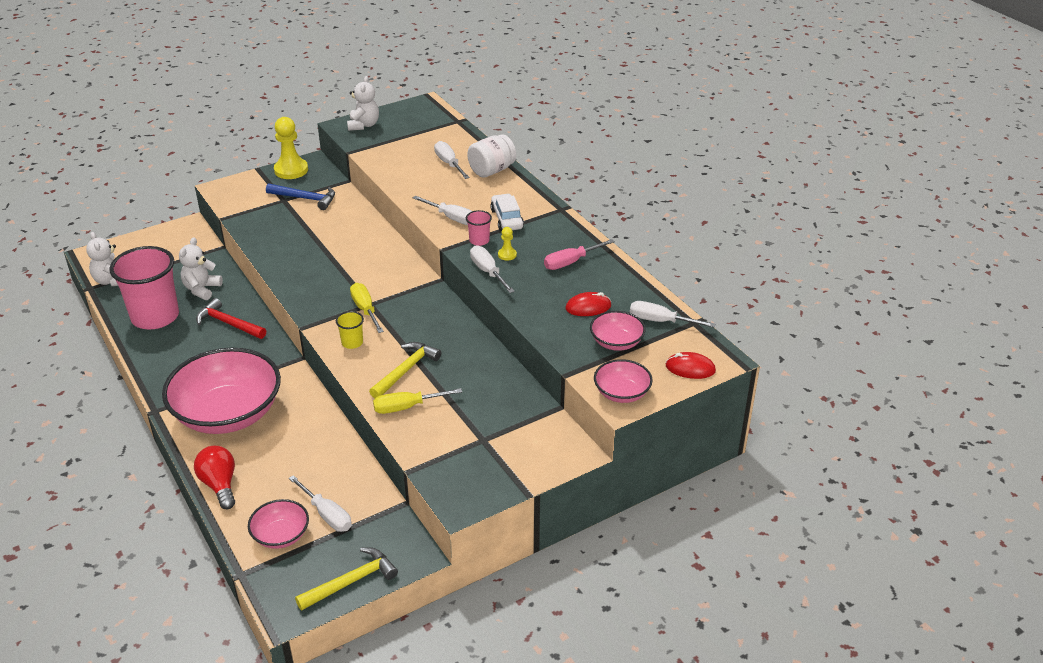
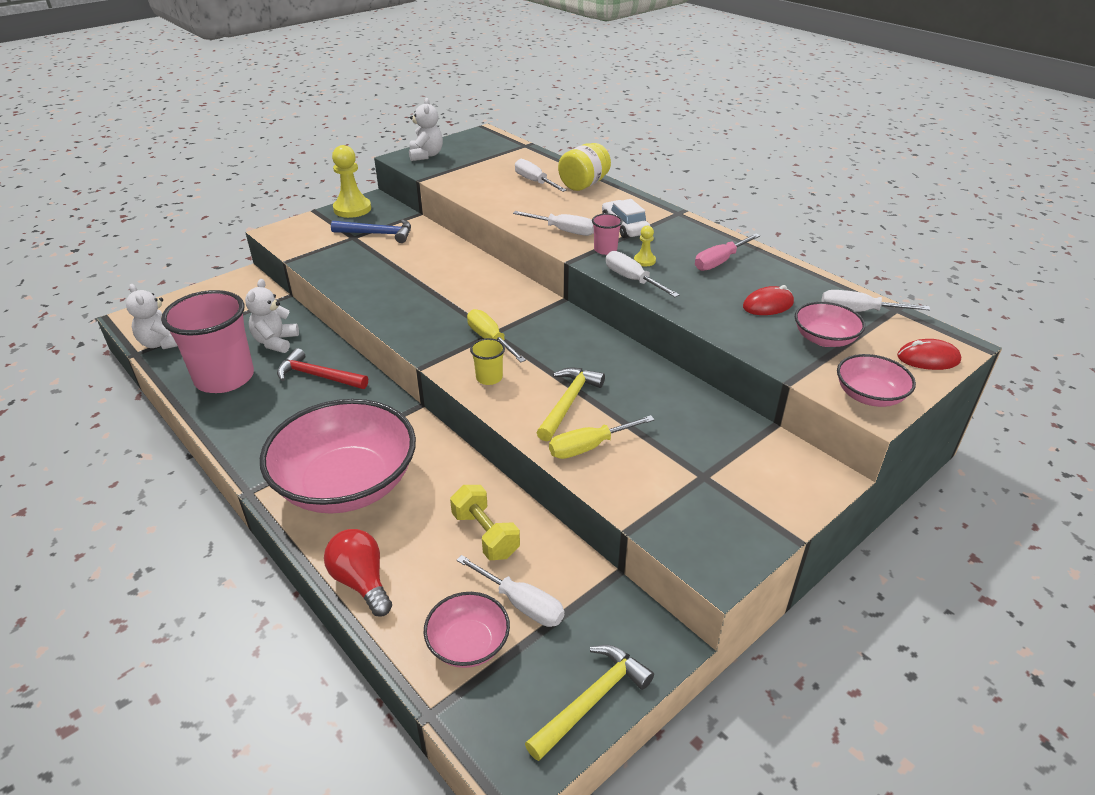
camera: 10 degrees left, 0 degrees up
(318, 464) = (485, 535): none -> yellow dumbbell
(492, 170) = (584, 184): white jar -> yellow jar

